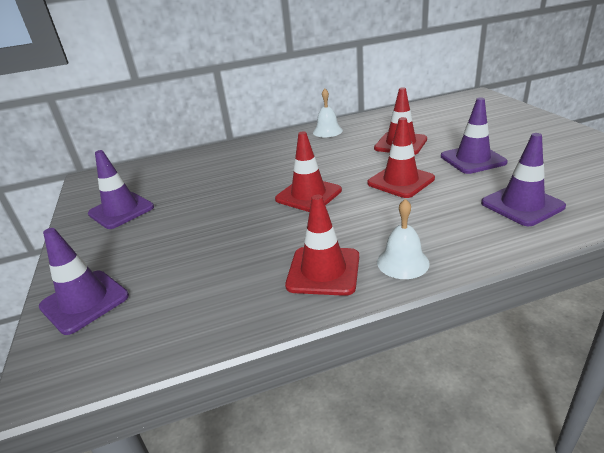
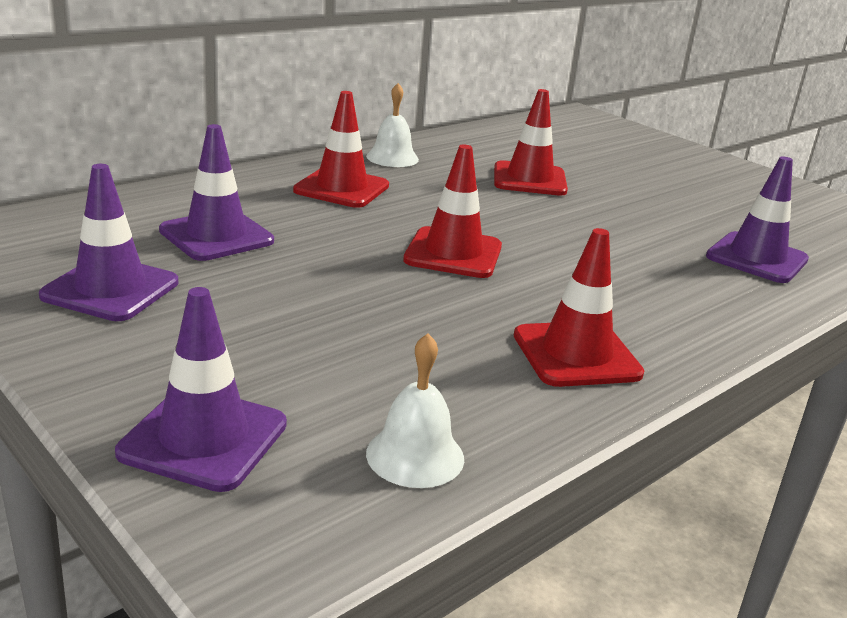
camera: 30 degrees left, 5 degrees down
(400, 181) = (576, 231): red traffic cone -> red traffic cone (341, 188)
(402, 262) = (673, 335): white bell -> white bell (415, 455)
(472, 159) = (649, 202): purple traffic cone -> purple traffic cone (216, 236)

